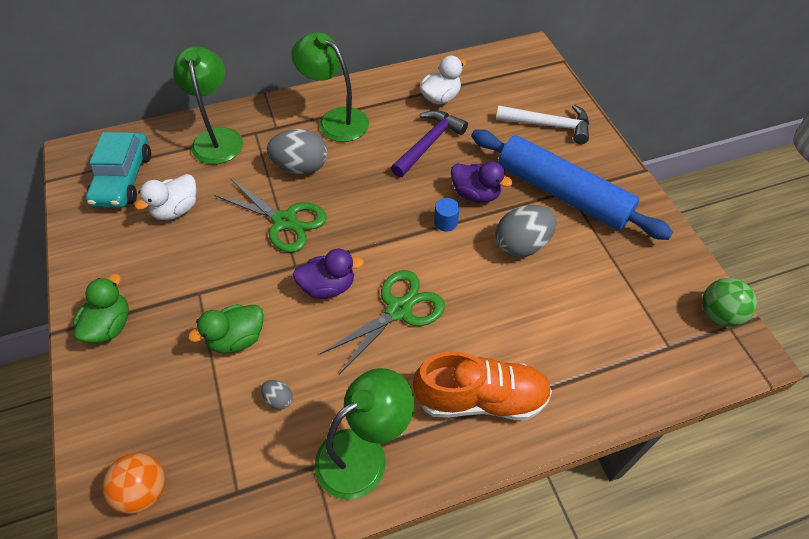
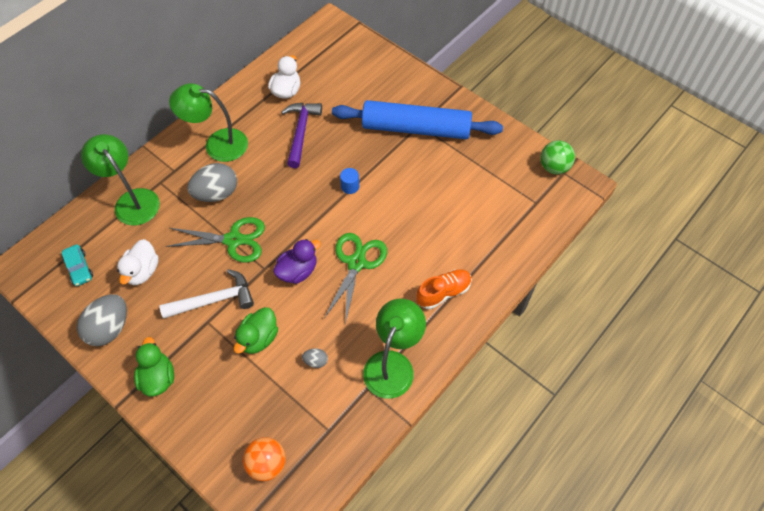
camera: 30 degrees left, 5 degrees up
(123, 179) = (79, 268): turquoise car -> turquoise car, size x0.55
(476, 194) = (358, 156): purple duck -> none
(481, 398) = (443, 292): orange shoe -> orange shoe, size x0.65
(522, 245) = (410, 178): grey egg -> grey egg (110, 328)
(549, 125) = (378, 80): white hammer -> white hammer (214, 300)

